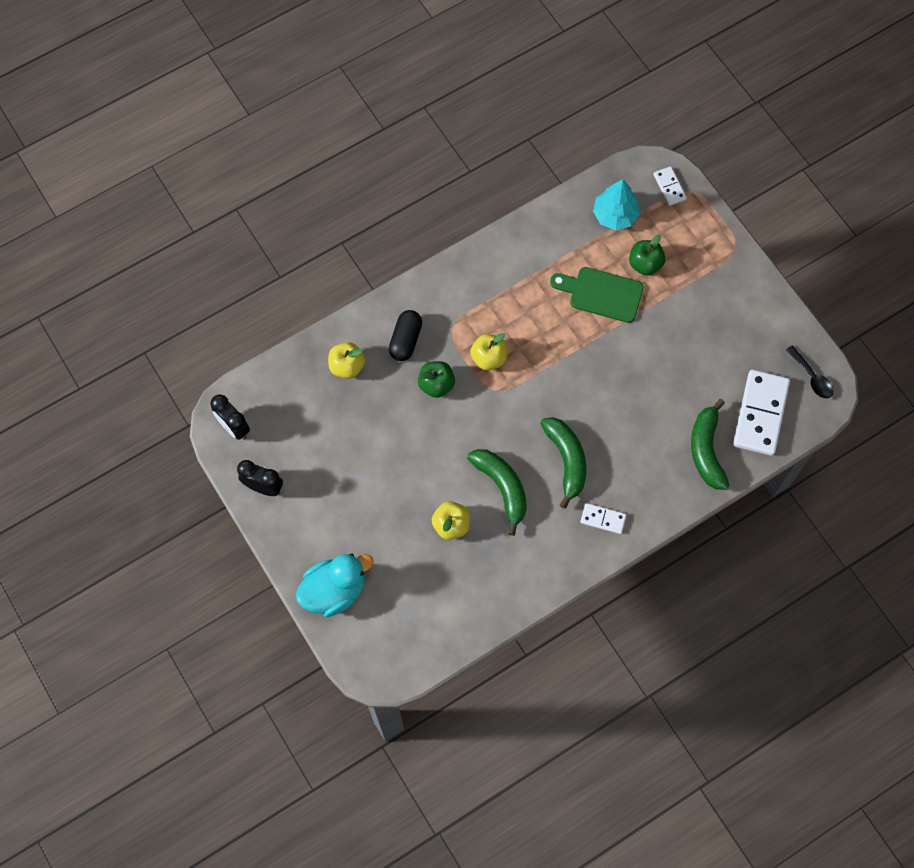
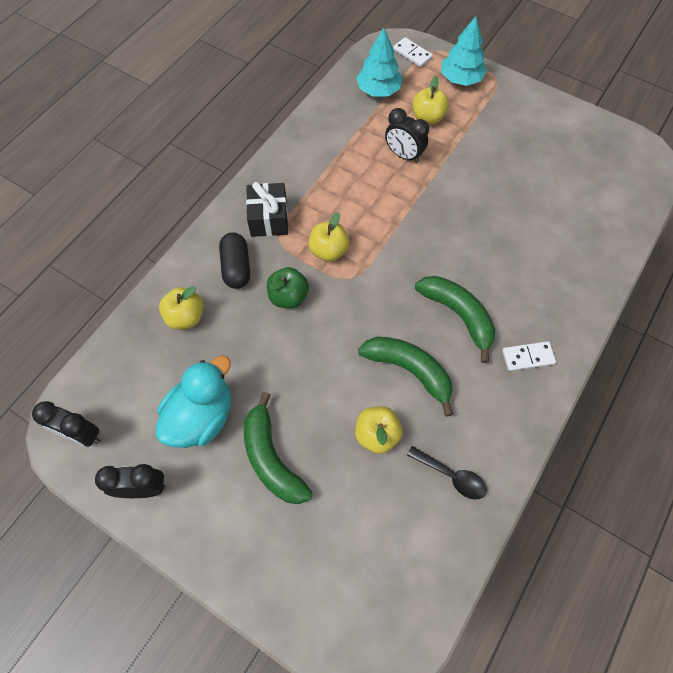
camera: 25 degrees left, 5 degrees down
(334, 590) = (281, 576): turquoise duck -> turquoise duck (201, 416)
(452, 306) = (269, 218): none -> black gift
(601, 294) = (403, 155): green cutting board -> black clock
(645, 264) = (428, 118): green apple -> yellow apple
(700, 235) = (460, 79): none -> turquoise tree
(706, 450) = (581, 249): green banana -> green banana (271, 458)
(760, 414) = (606, 199): white domino -> none
(811, 377) = (628, 152): black spoon -> black spoon (451, 476)

